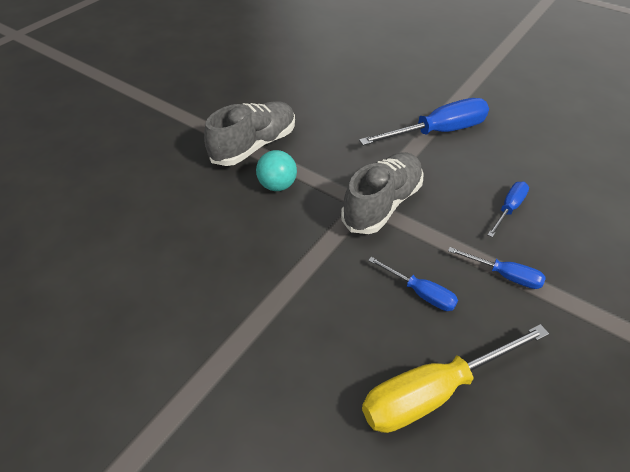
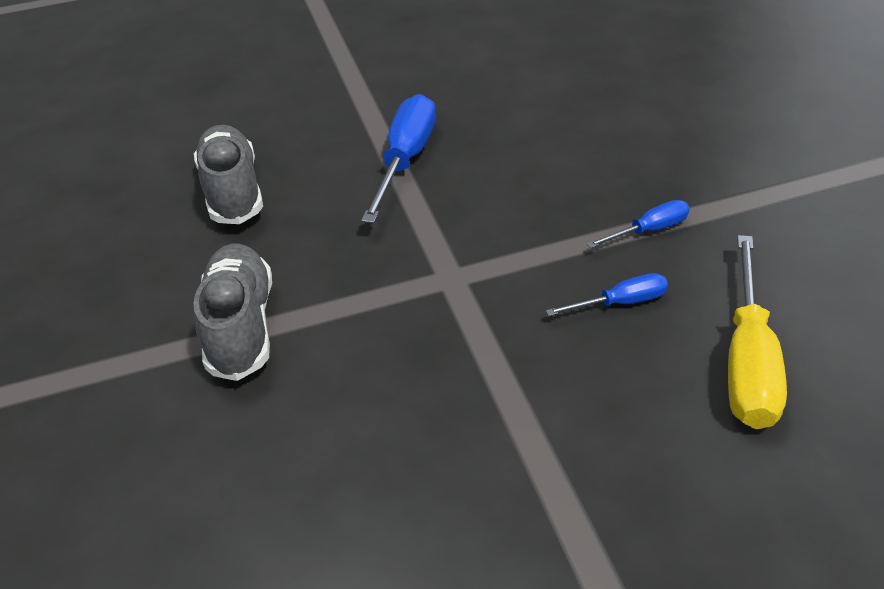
camera: 50 degrees left, 5 degrees down
(277, 185) = (341, 339): turquoise ball -> none
(382, 204) = (469, 263): grey shoe -> grey shoe (233, 191)
(508, 209) = (568, 177): blue screwdriver -> none

